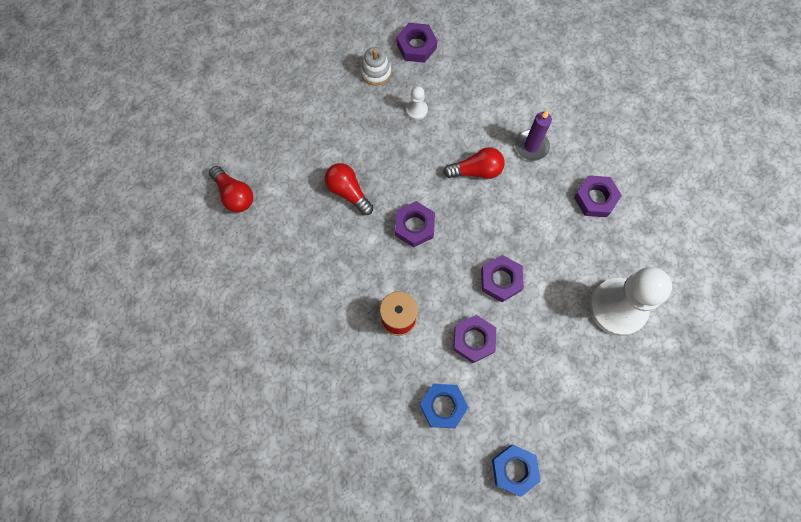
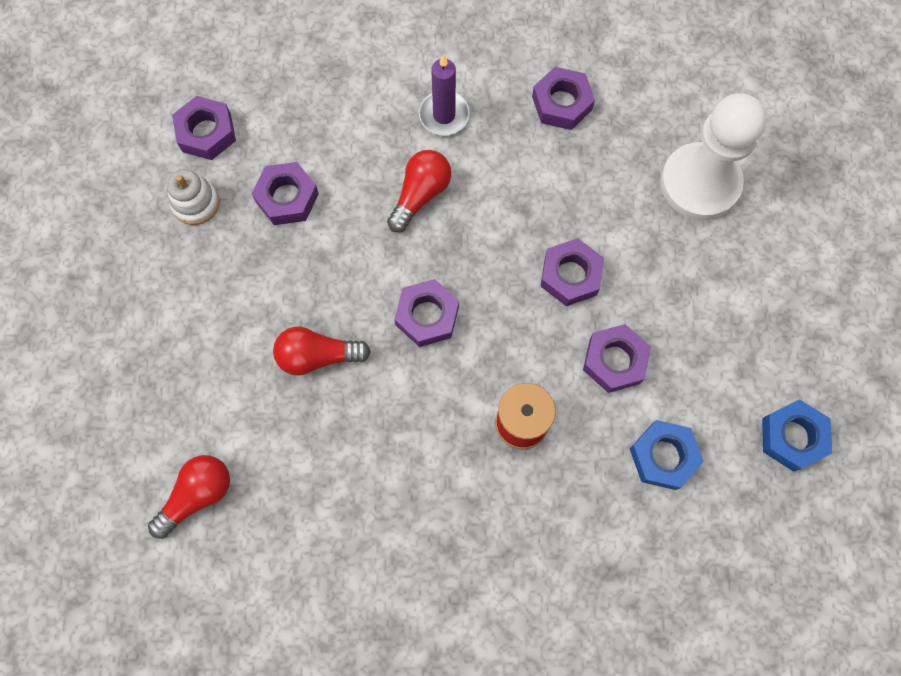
camera: 50 degrees left, 0 degrees up
(234, 195) = (197, 495): red light bulb -> red light bulb turned 45 degrees counterclockwise
(416, 110) = (287, 198): white pawn -> purple nut

